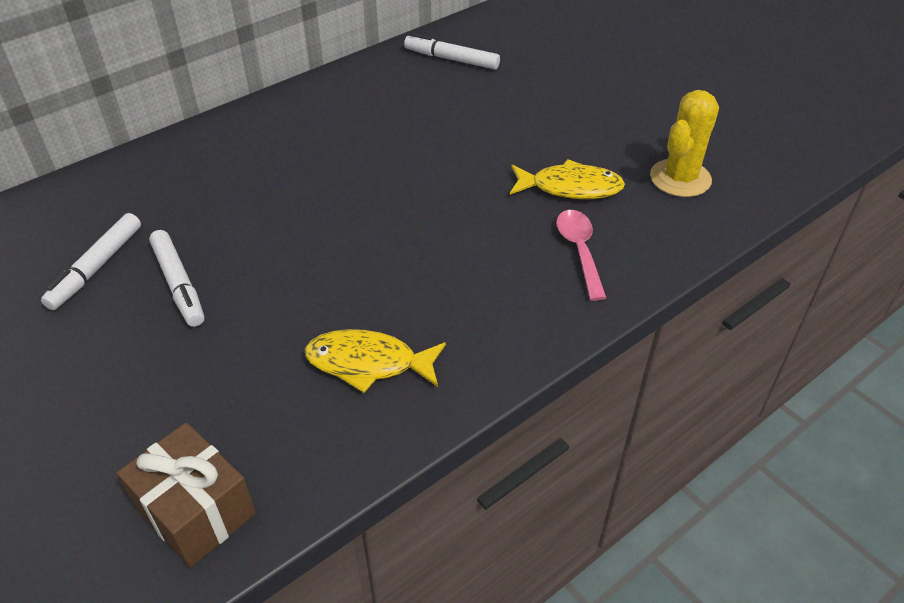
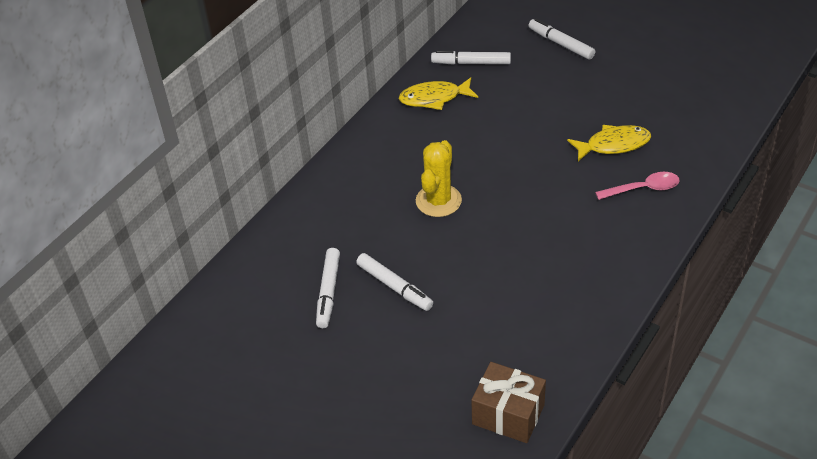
camera: 15 degrees left, 0 degrees up
(368, 363) = (553, 300): yellow fish -> yellow fish (434, 98)
(571, 63) = (561, 44): none -> white marker
(579, 251) = (643, 189): pink spoon -> pink spoon turned 105 degrees clockwise
(680, 178) = (682, 118): yellow cactus -> yellow cactus (438, 201)

